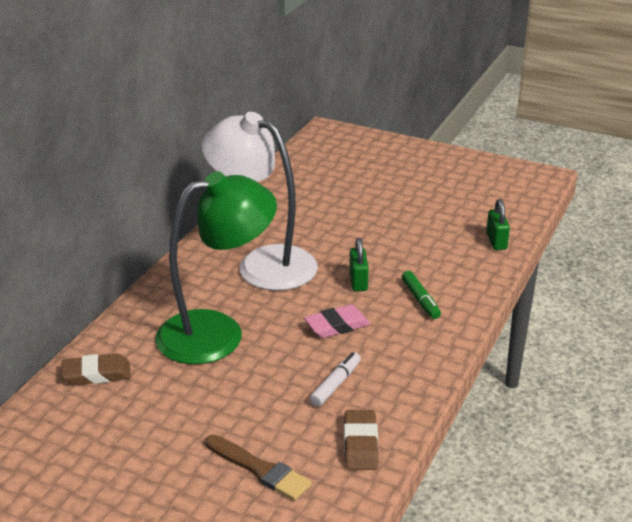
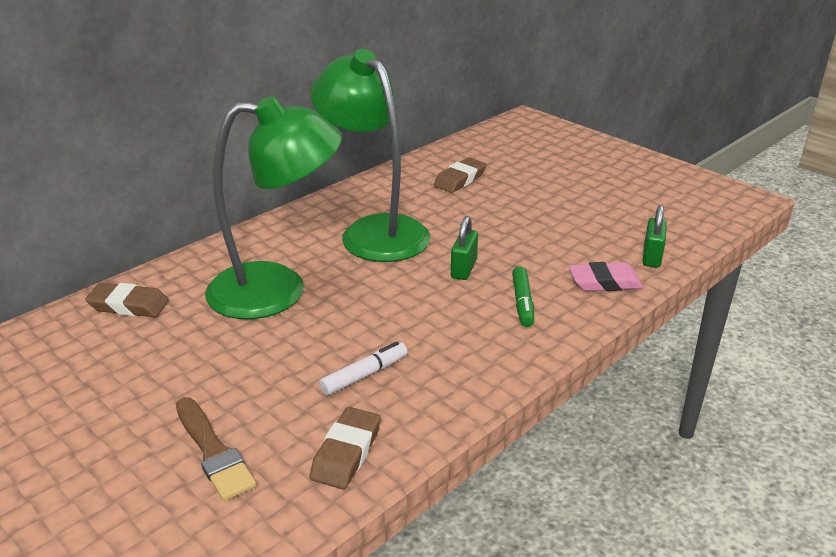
camera: 20 degrees right, 0 degrees up
(263, 263) = (374, 231): white lamp -> green lamp
(306, 201) = (460, 179): none -> brown eraser
(337, 325) = (409, 310): pink eraser -> pink eraser (604, 282)

